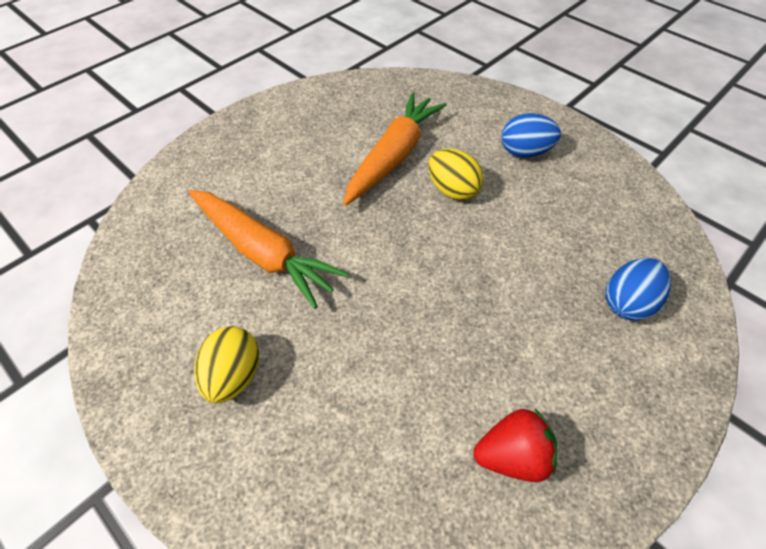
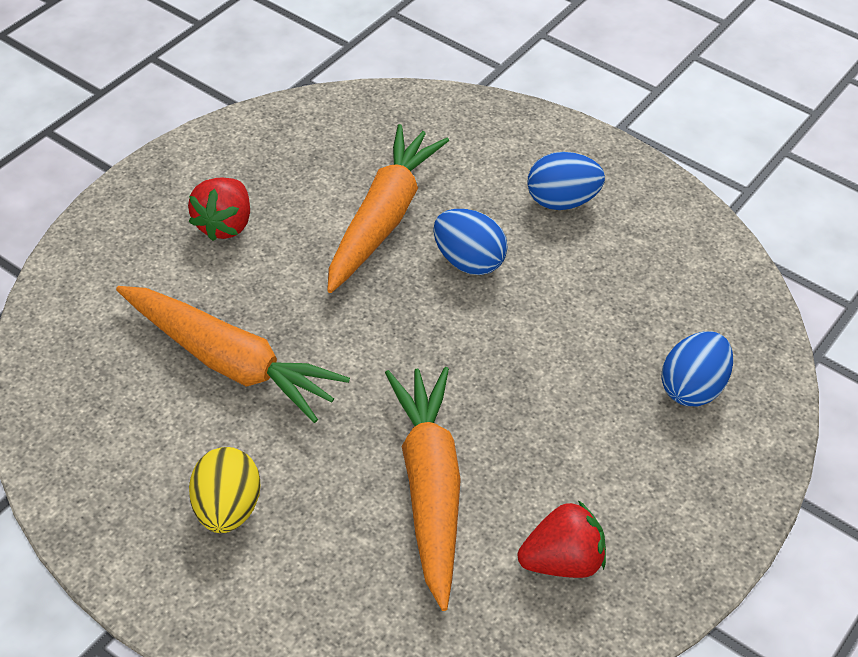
camera: 10 degrees left, 5 degrees down
(281, 153) = (224, 225): none -> red strawberry
(403, 373) = (429, 489): none -> orange carrot
(452, 190) = (468, 261): yellow egg -> blue egg

